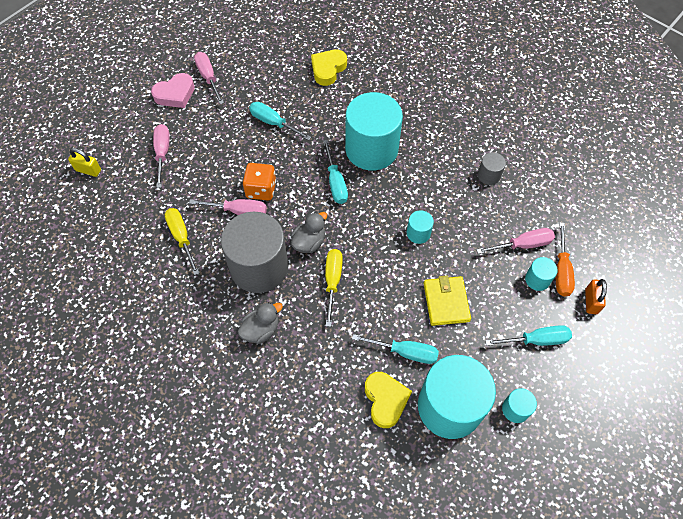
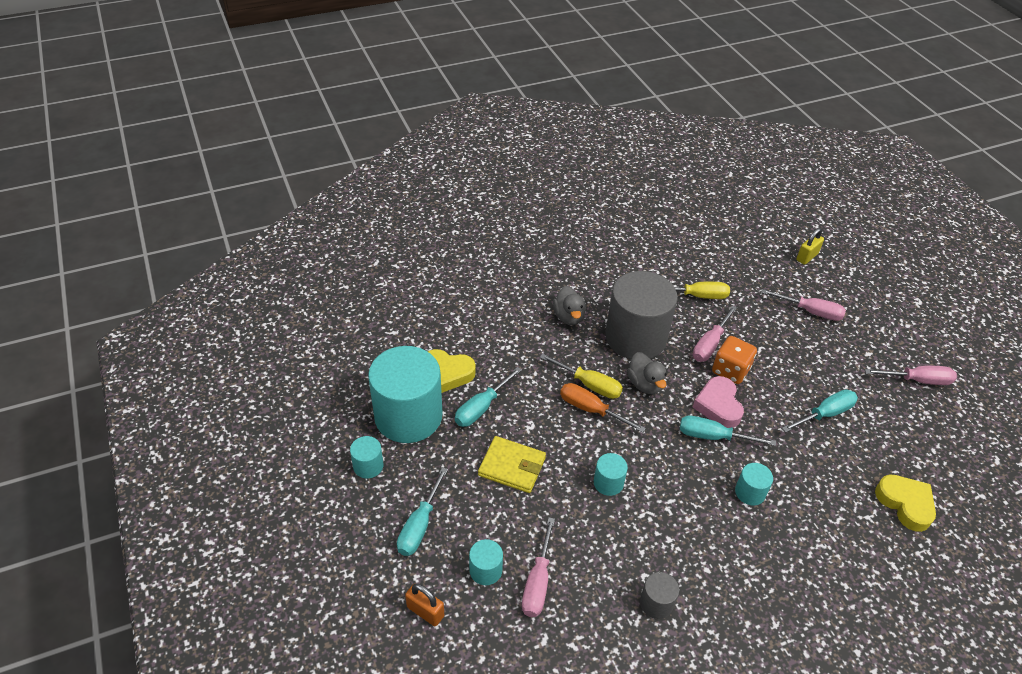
camera: 115 degrees right, 15 degrees down
(175, 94) = (896, 345): pink heart -> pink heart (718, 405)
(371, 149) = (750, 492): turquoise cylinder -> turquoise cylinder, size x0.43
(561, 271) = (480, 603): orange screwdriver -> orange screwdriver (590, 409)

